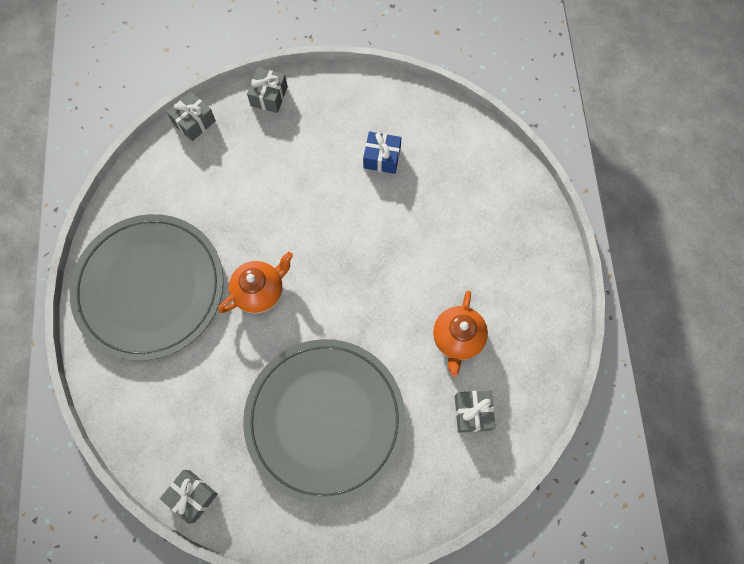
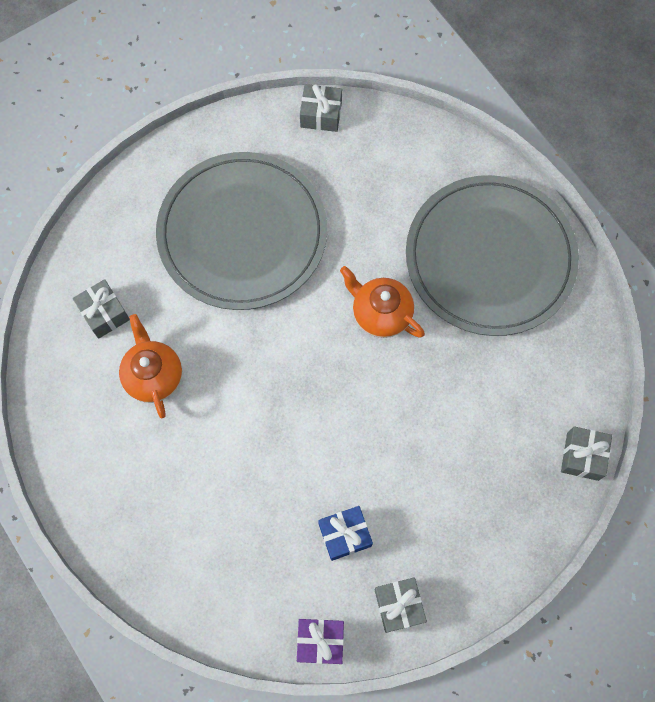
camera: 150 degrees right, 0 degrees up
(260, 291) = (380, 314): orange teapot -> orange teapot turned 105 degrees clockwise
(269, 96) = (523, 539): grey gift -> grey gift (398, 605)
(435, 107) = (320, 641): none -> purple gift

